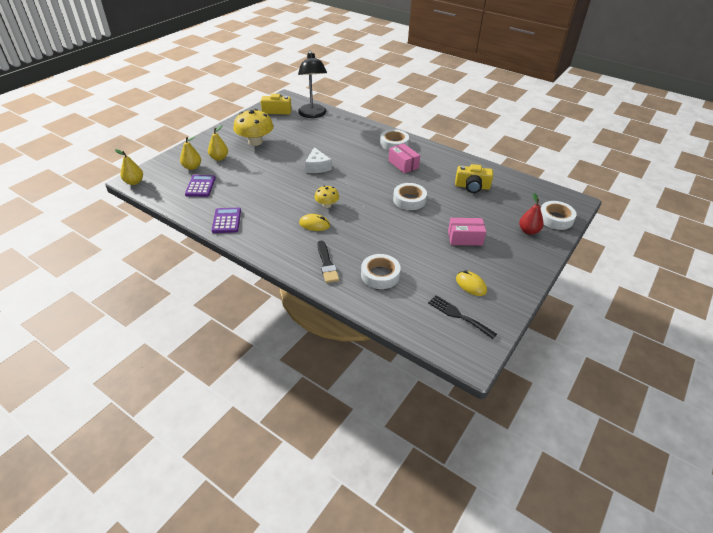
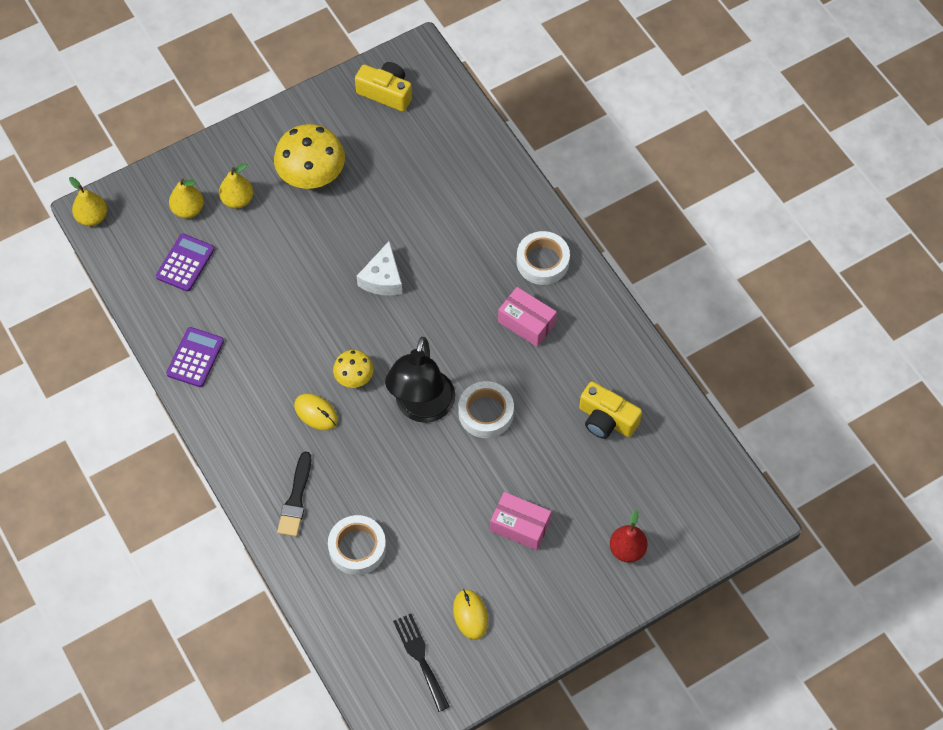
camera: 25 degrees right, 20 degrees up
(313, 114) = (444, 126): black lamp -> black lamp (422, 408)
(403, 164) = (526, 323): pink box -> pink box turned 45 degrees counterclockwise
(555, 219) = (689, 541): white tape -> none

